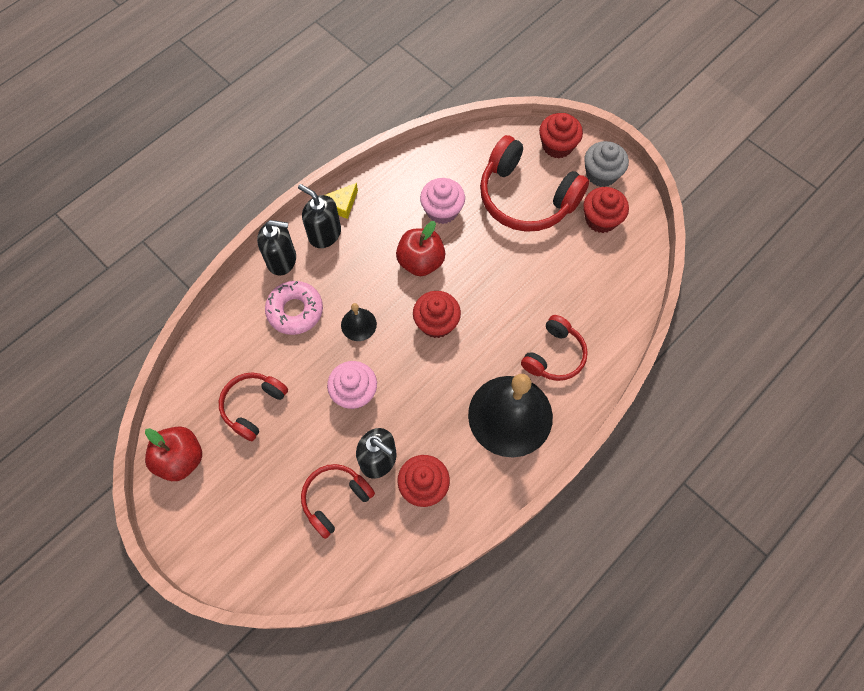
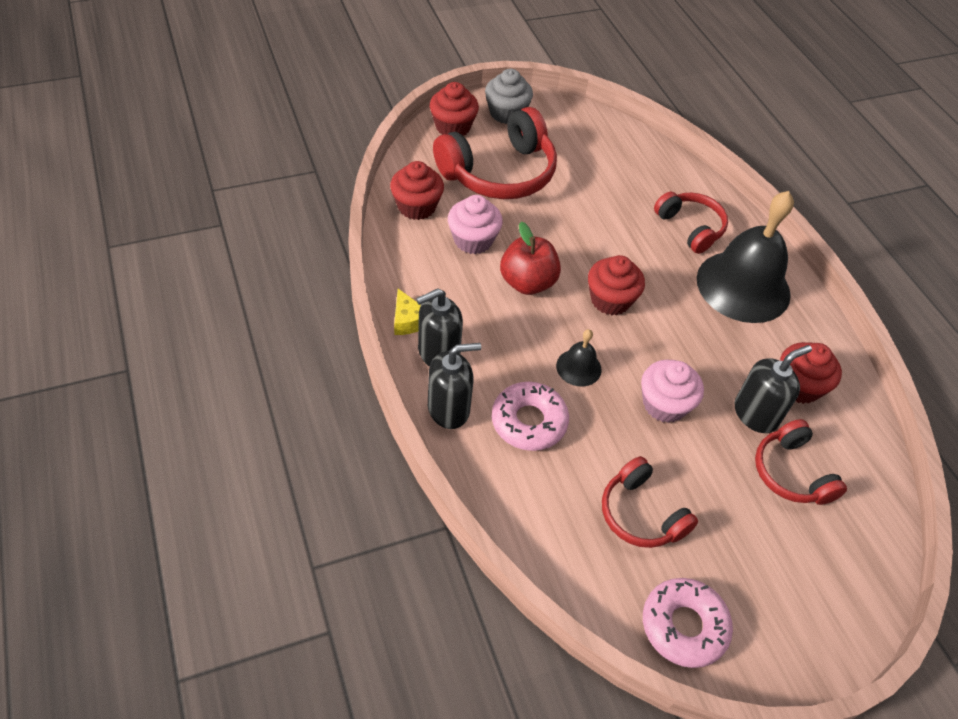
camera: 70 degrees left, 15 degrees down
(181, 459) = (684, 626): red apple -> pink donut
(282, 260) = (449, 409): black soap dispenser -> black soap dispenser turned 45 degrees clockwise
(601, 219) = (557, 135): red cupcake -> red cupcake (416, 206)

